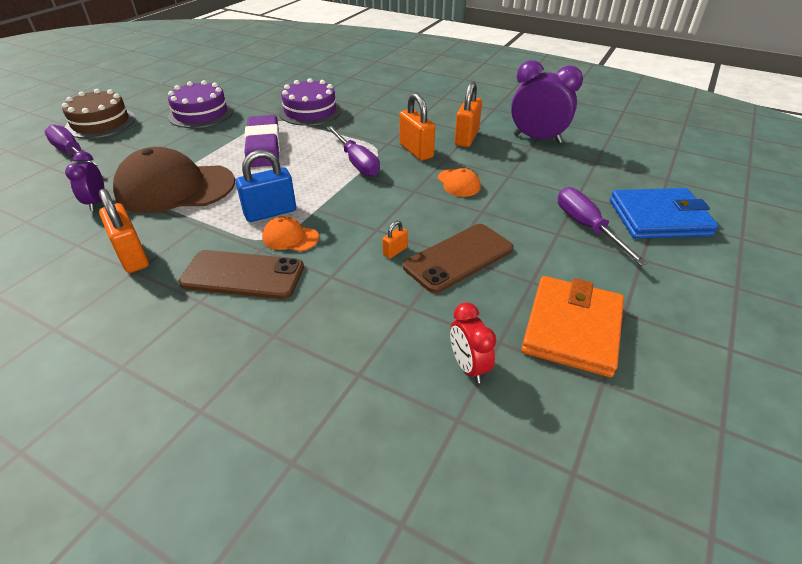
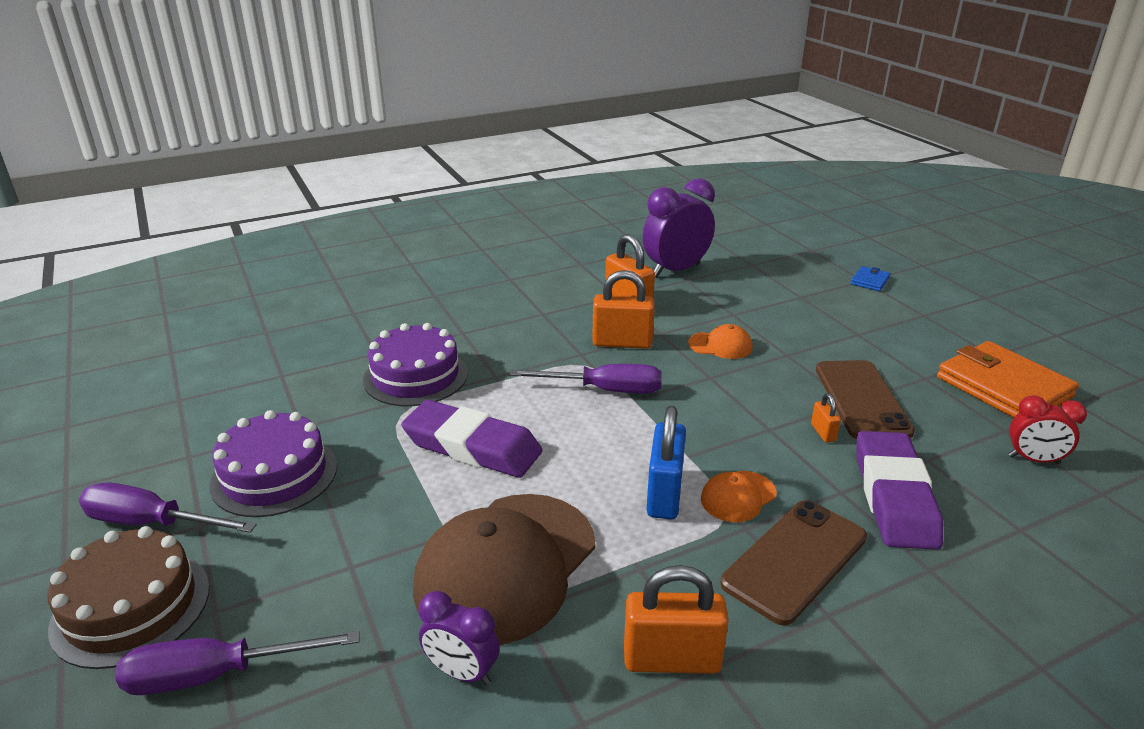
camera: 55 degrees left, 10 degrees down
(346, 300) = (894, 496): none -> purple eraser
(587, 227) = (859, 316): purple screwdriver -> purple screwdriver (152, 523)
(659, 218) = (870, 281): blue wallet -> blue wallet, size x0.44

